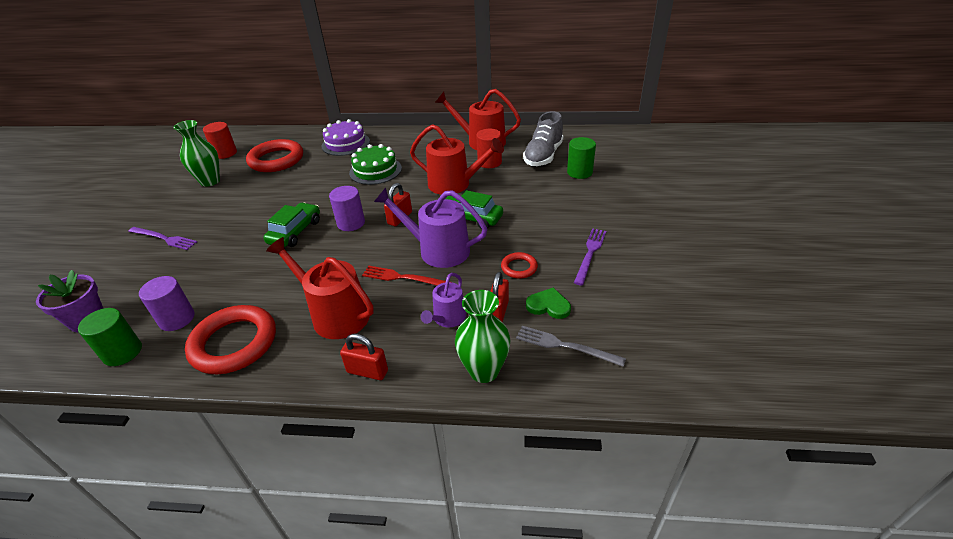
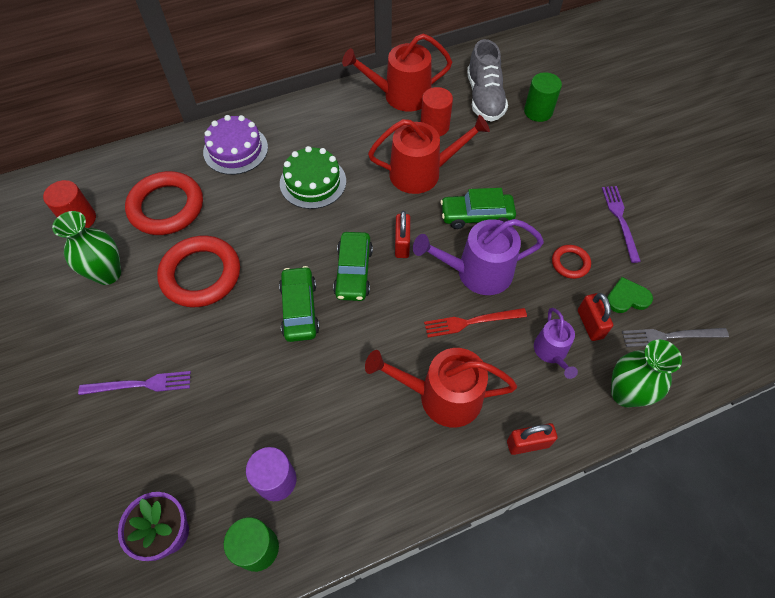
camera: 30 degrees left, 20 degrees up
(234, 343) = (370, 478): red ring -> red ring (201, 274)
(351, 223) = (353, 272): purple cylinder -> green car

